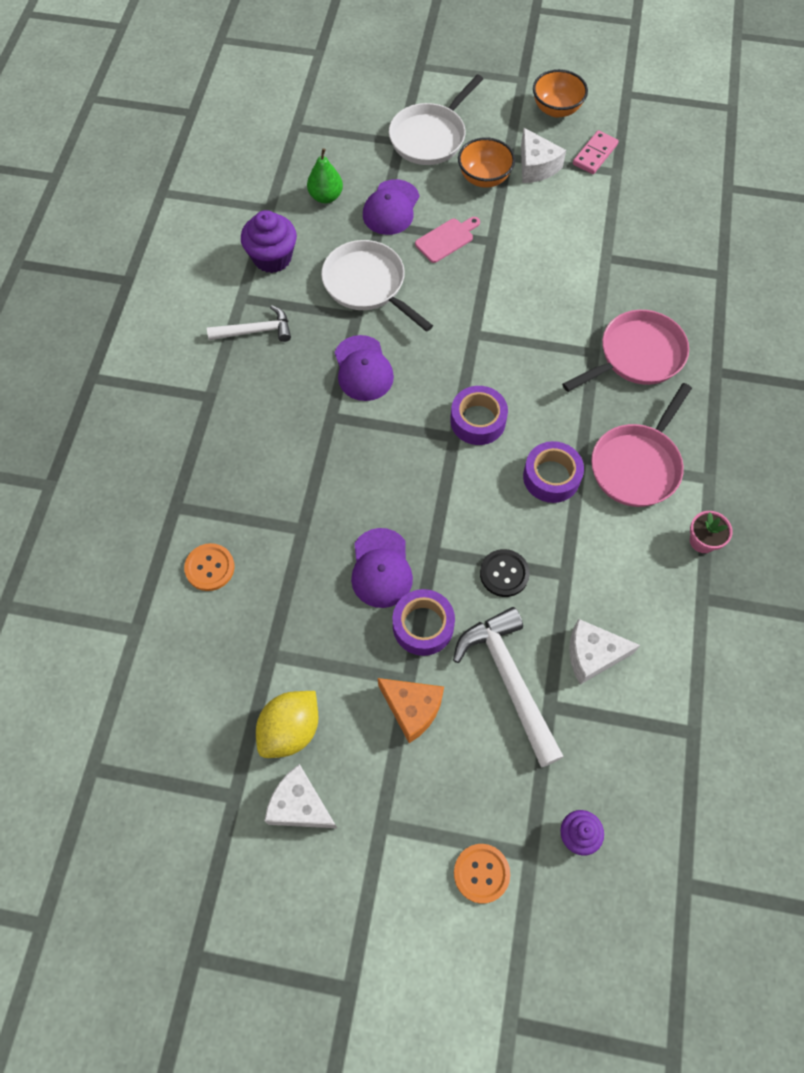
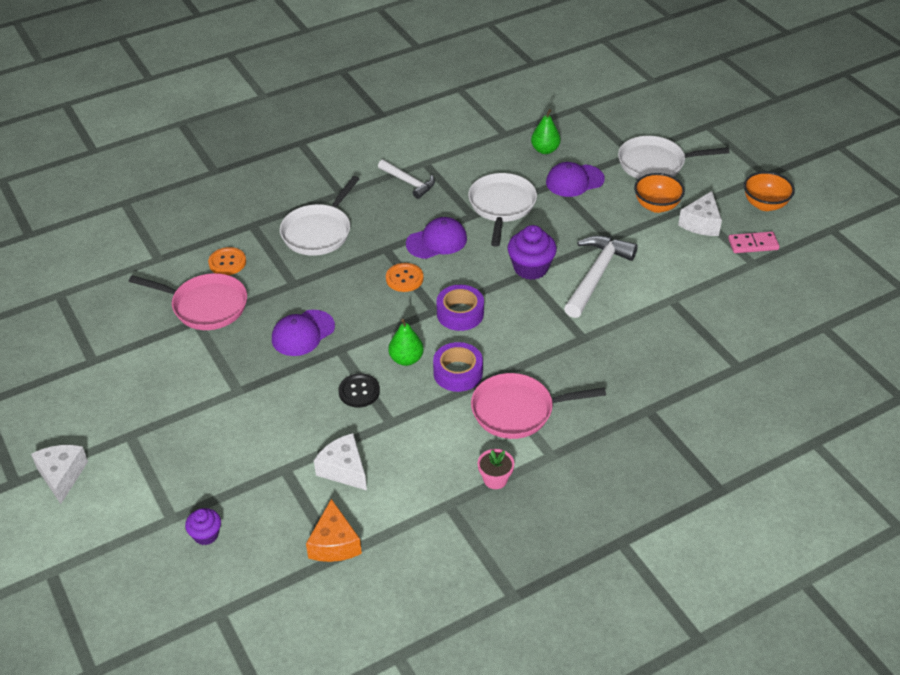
camera: 50 degrees right, 20 degrees down
(248, 456) = (318, 232): none -> white pan
(272, 258) = (470, 157): purple cupcake -> purple cupcake (530, 268)
(290, 730) = (155, 358): yellow lemon -> none
(300, 805) = (111, 391): white cheese -> white cheese (62, 476)
(363, 369) = (437, 241): purple cap -> purple cap turned 150 degrees counterclockwise
(412, 709) = (220, 404): orange cheese -> orange cheese (334, 543)
(423, 626) = (282, 375): purple tape -> none
(446, 239) = (583, 218): pink cutting board -> none
(481, 873) = (138, 501): orange button -> orange button (404, 278)
(497, 505) = (406, 359): none -> green pear
(509, 680) = (284, 438): white hammer -> white hammer (596, 275)
(637, 356) = (608, 361): pink pan -> pink pan (205, 306)

